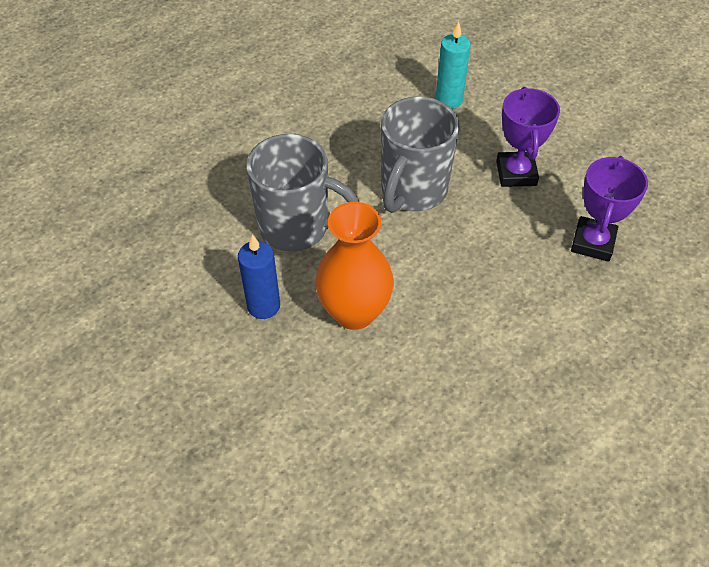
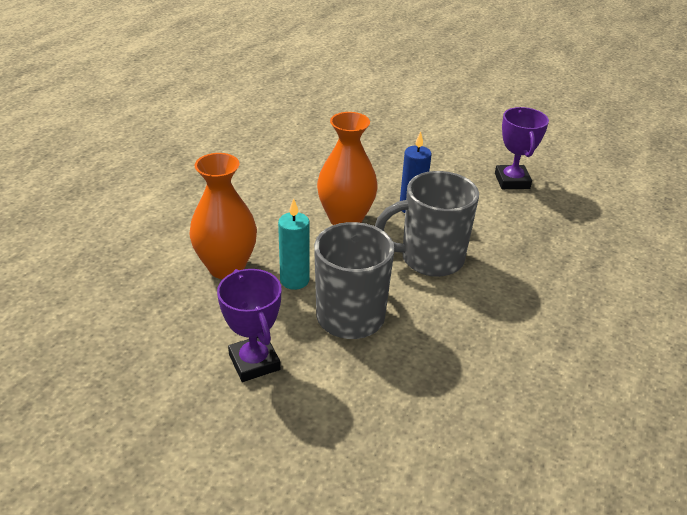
camera: 155 degrees right, 15 degrees down
(449, 100) = (366, 433): turquoise candle -> turquoise candle (294, 280)
(517, 282) = (226, 267): none -> orange vase
(593, 242) = (163, 315): purple trophy -> purple trophy (512, 181)

